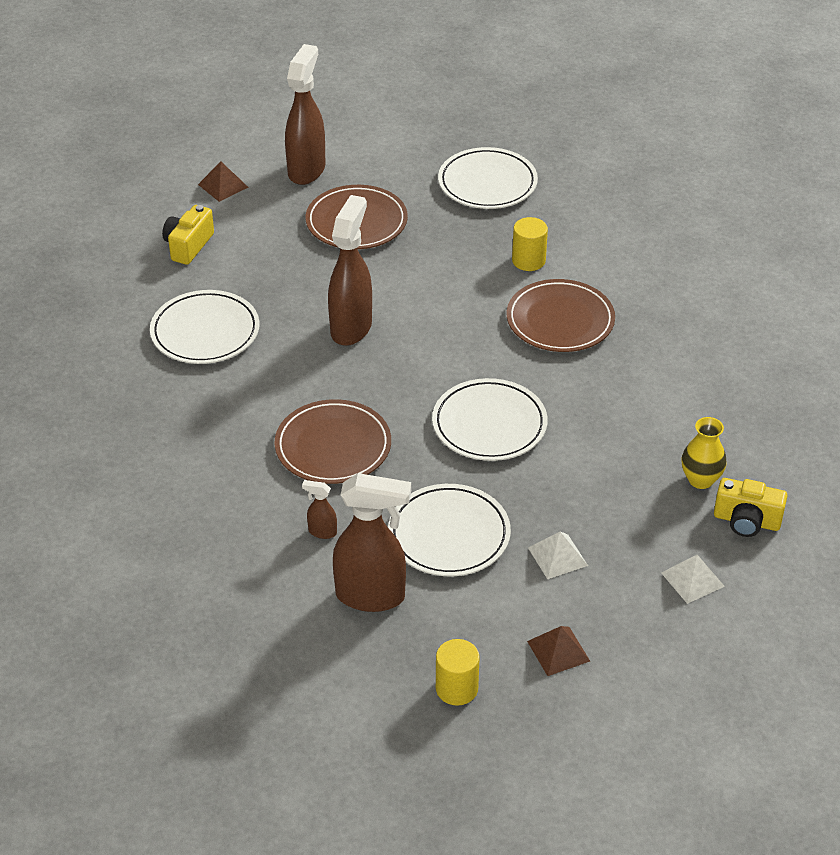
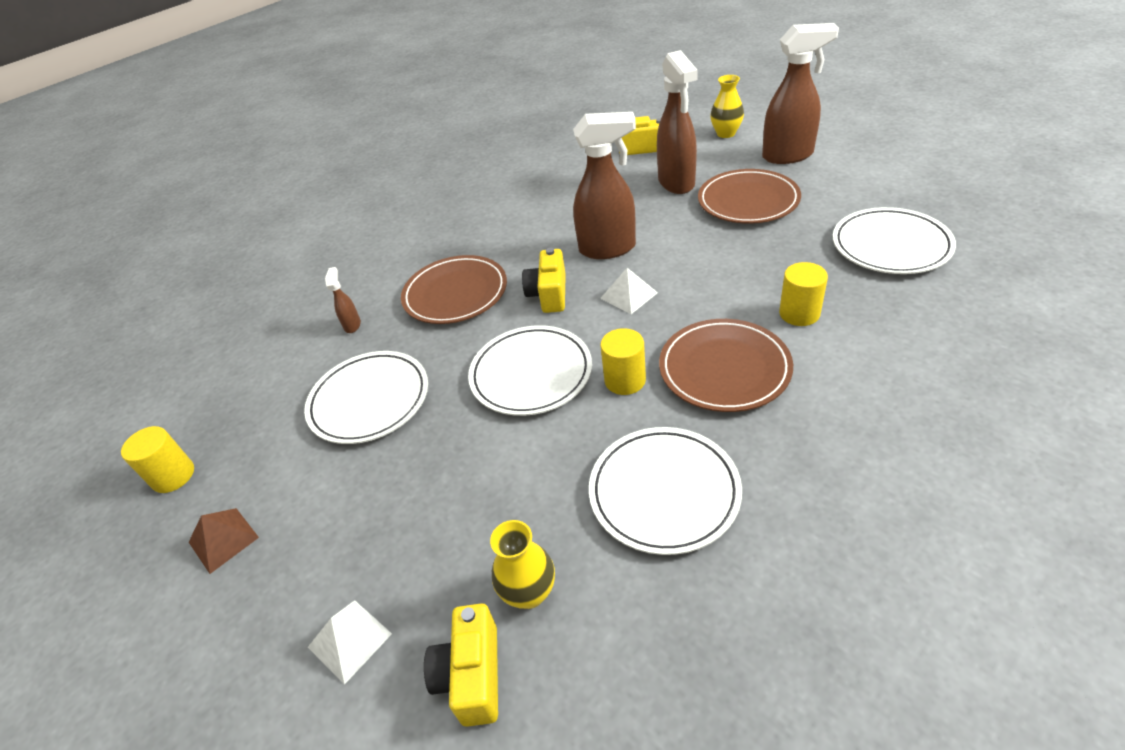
camera: 75 degrees right, 0 degrees up
(205, 332) = (552, 190): white plate -> white plate (664, 492)
(223, 186) = (726, 133): brown pyramid -> yellow vase
(371, 596) = (282, 380): brown spray bottle -> brown spray bottle (676, 183)
(389, 385) = (549, 294): none -> yellow camera
(535, 374) = (625, 380): none -> yellow cylinder
(557, 556) = (359, 492): white pyramid -> white pyramid (628, 295)

